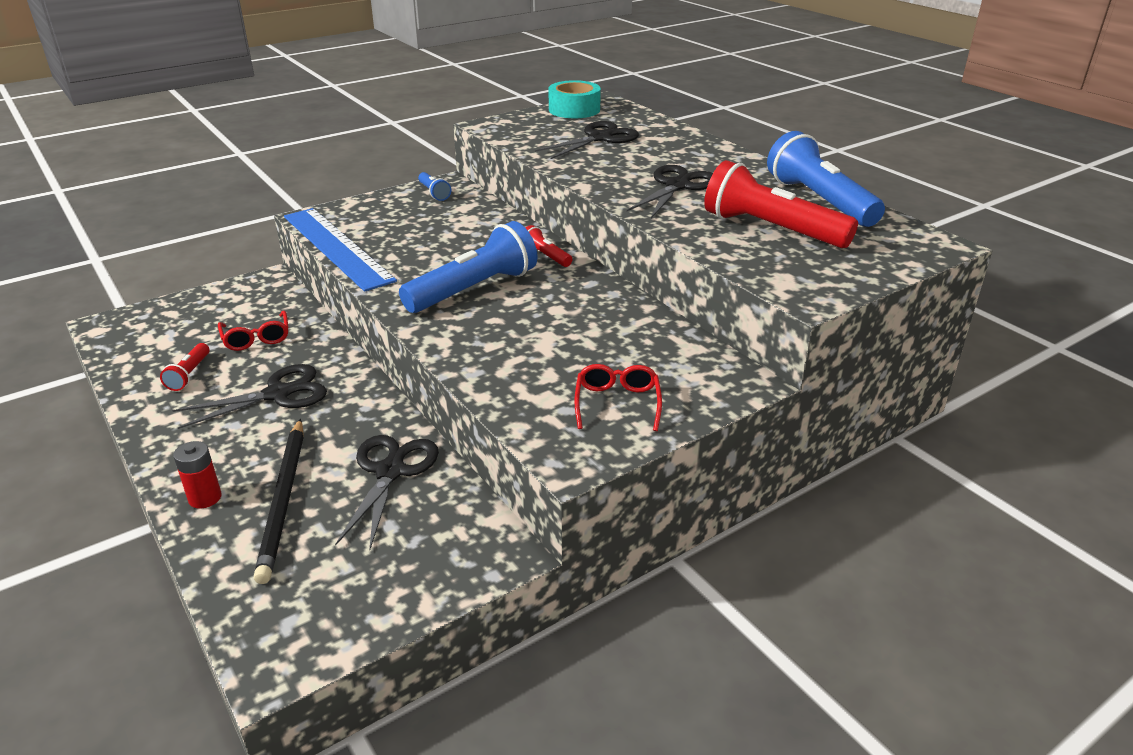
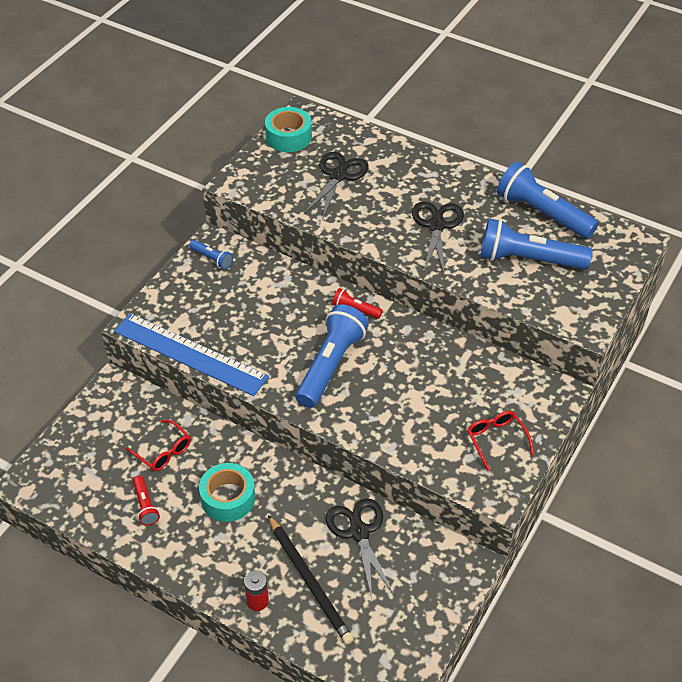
camera: 25 degrees left, 15 degrees up
(278, 394) = (228, 498): black scissors -> turquoise tape
(771, 229) = (528, 260): red flashlight -> blue flashlight

